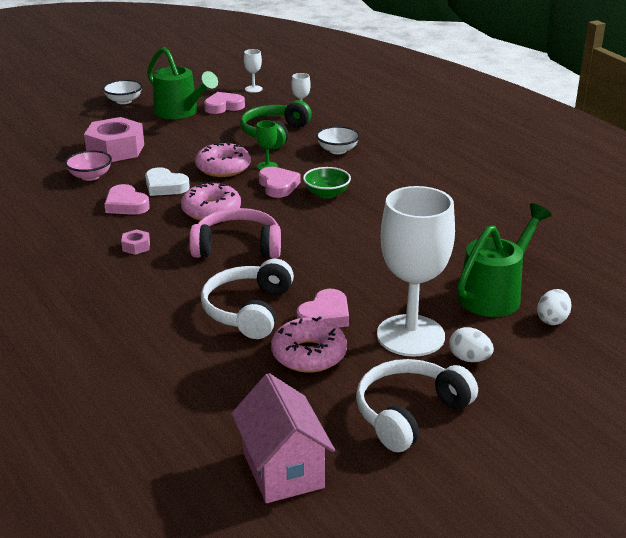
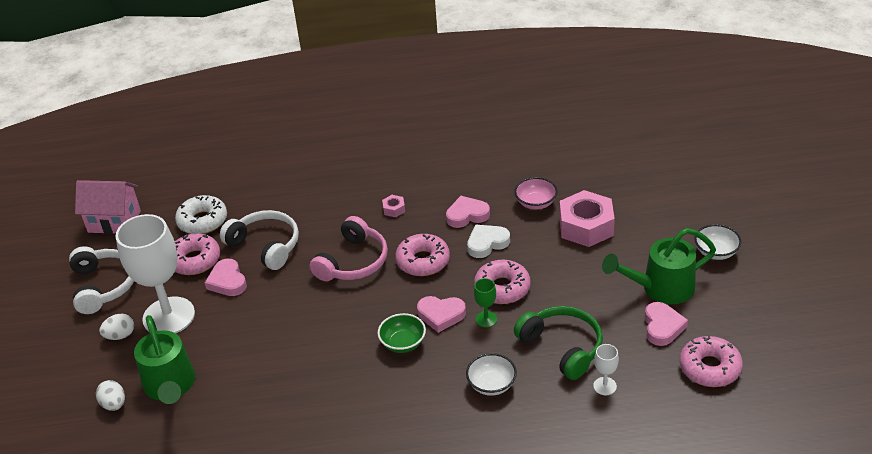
camera: 120 degrees right, 10 degrees up
(232, 379) = (202, 221): none -> white donut
(253, 89) = (710, 368): white goblet -> pink donut

